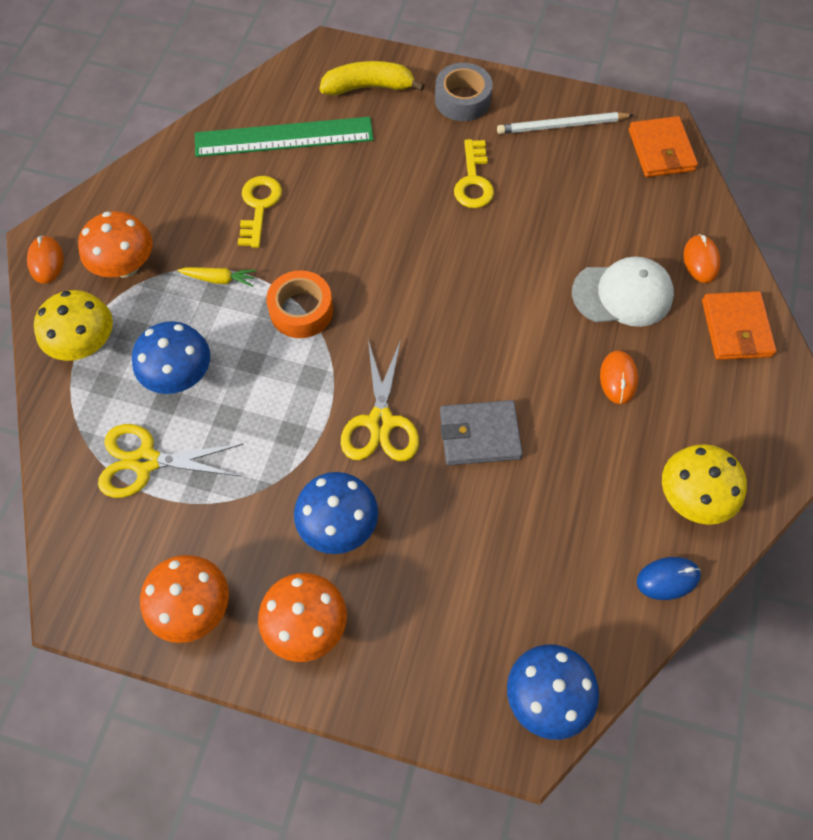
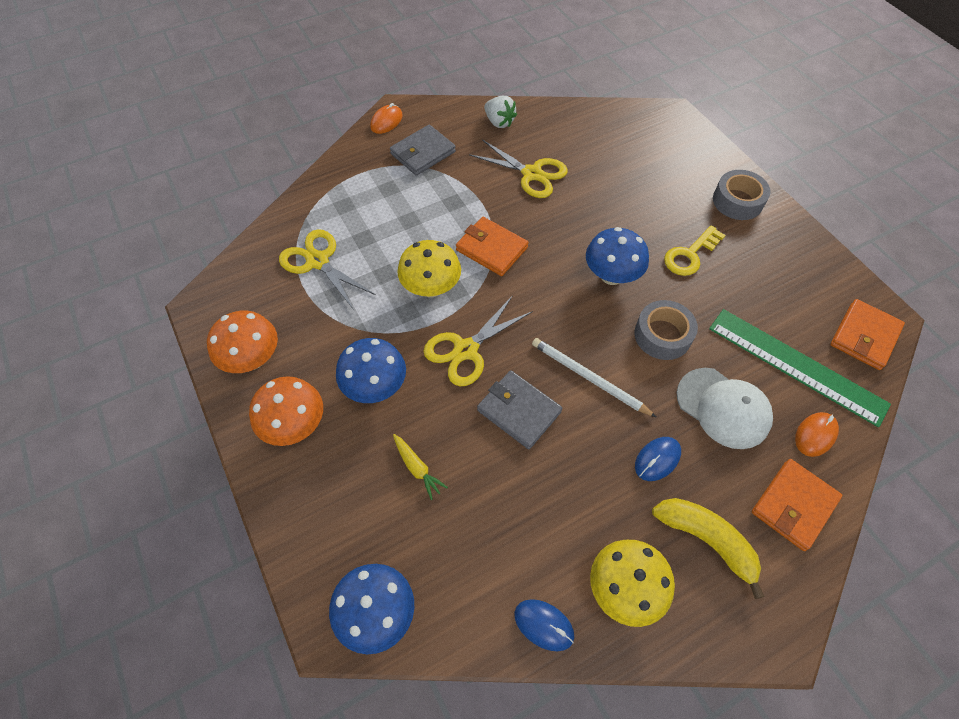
camera: 45 degrees right, 5 degrees down
(86, 344) = (357, 178): yellow mushroom -> yellow mushroom (431, 288)
(126, 266) = (423, 153): orange mushroom -> grey wallet
(168, 176) = (499, 122): none -> white strawberry
(180, 376) = (385, 231): blue mushroom -> blue mushroom (611, 275)
(219, 279) = (464, 196): yellow carrot -> yellow carrot (417, 468)
(259, 207) = (532, 174): yellow key -> yellow scissors
(284, 137) = (591, 145): green ruler -> green ruler (796, 365)
(301, 310) = (491, 249): orange tape -> orange wallet
(369, 87) = (678, 152): yellow banana -> yellow banana (706, 540)
(522, 271) = (662, 335): none -> grey tape
(561, 126) = (797, 266): white pencil -> white pencil (589, 378)
(618, 378) = (657, 459): orange mouse -> blue mouse

